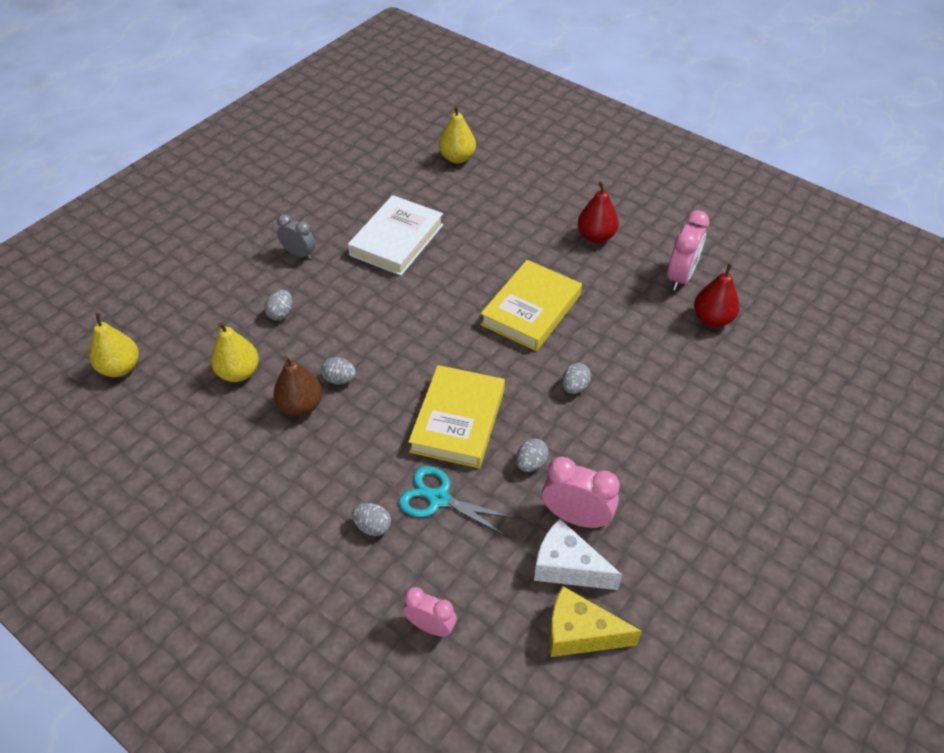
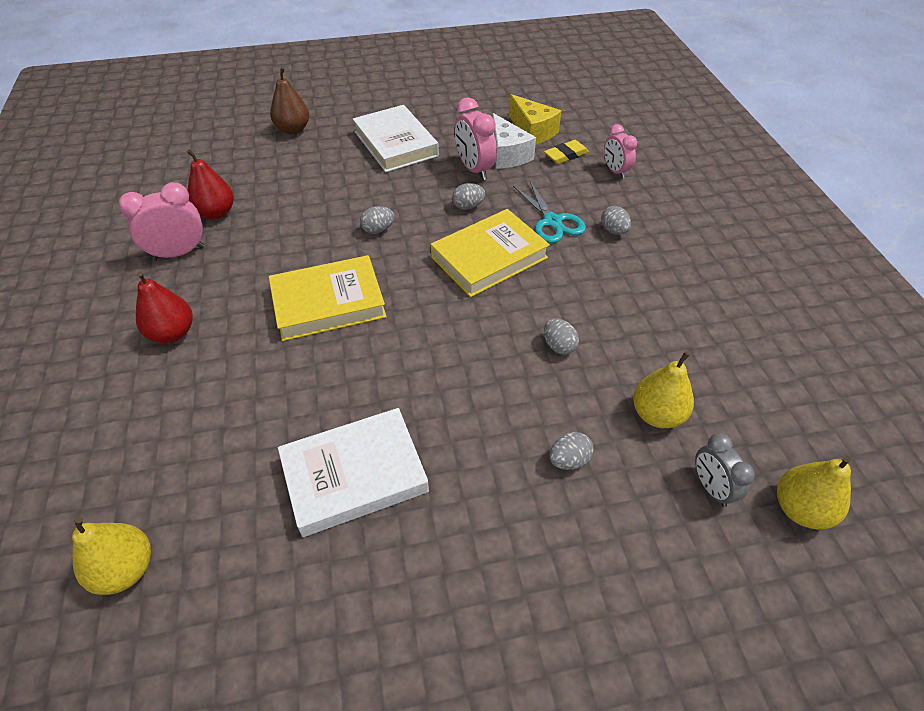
camera: 140 degrees left, 0 degrees up
(299, 254) = (486, 541): grey clock -> grey clock (711, 488)
(301, 406) = (612, 343): brown pear -> brown pear (293, 129)
(506, 615) = (566, 155): none -> yellow eraser
(692, 497) = (395, 144): none -> white book

